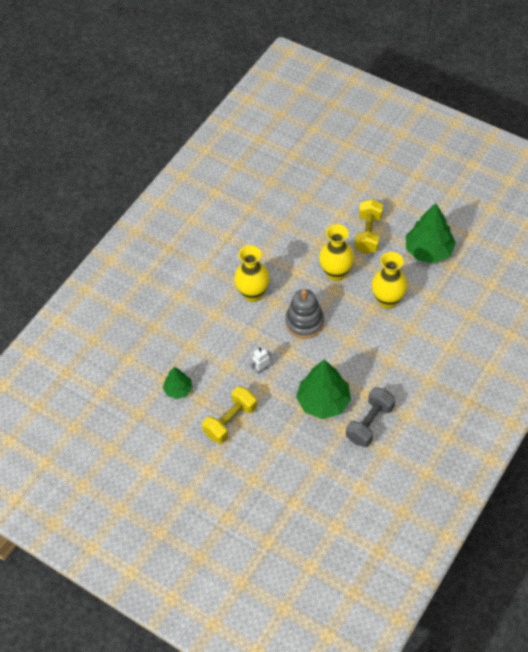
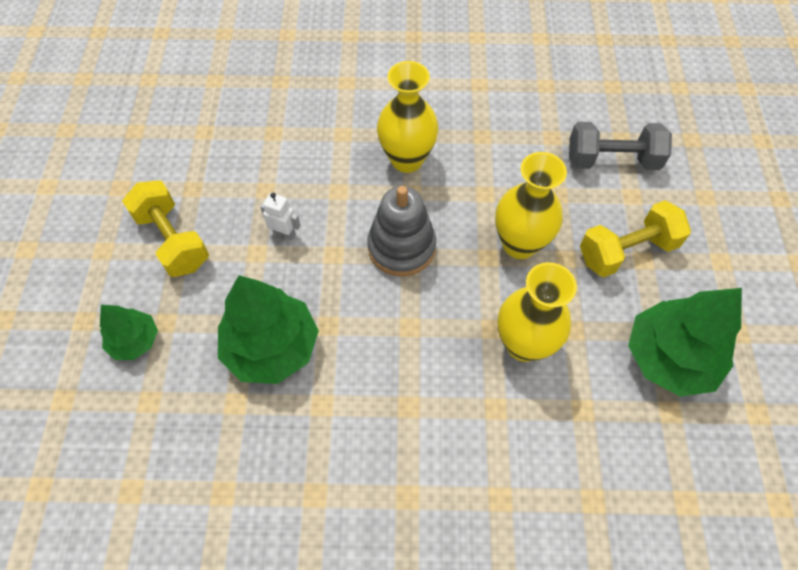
camera: 55 degrees right, 5 degrees up
(178, 390) = (195, 154): green tree -> green tree (135, 341)
(230, 421) = (173, 240): yellow dumbbell -> yellow dumbbell turned 45 degrees clockwise
(370, 423) = (266, 440): grey dumbbell -> grey dumbbell (612, 160)

